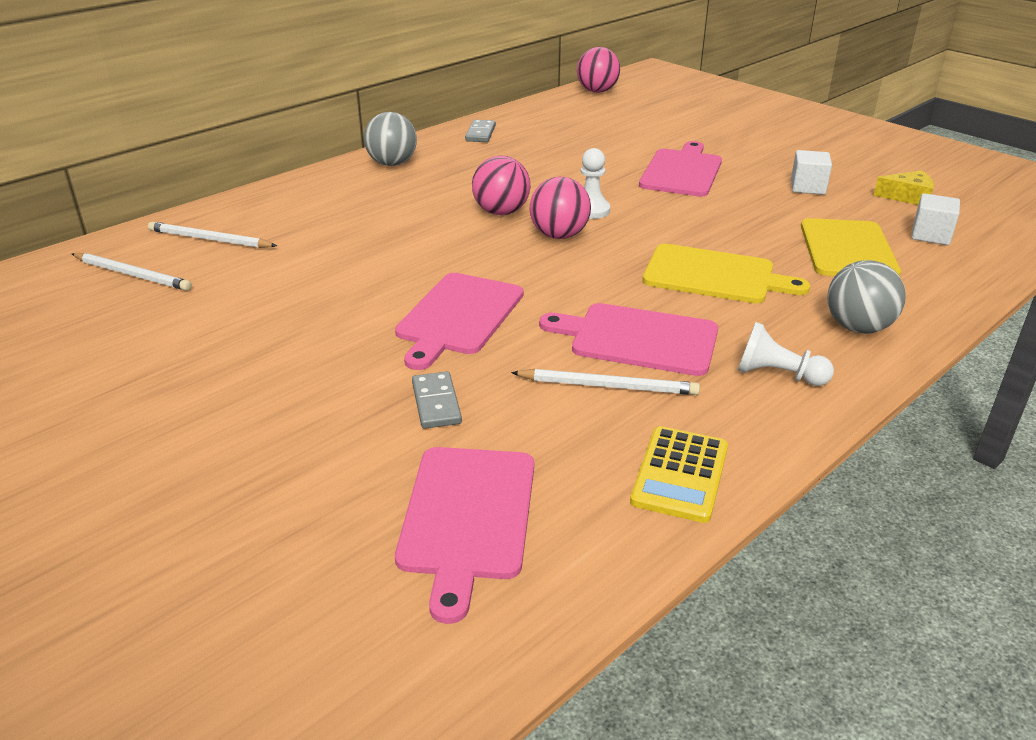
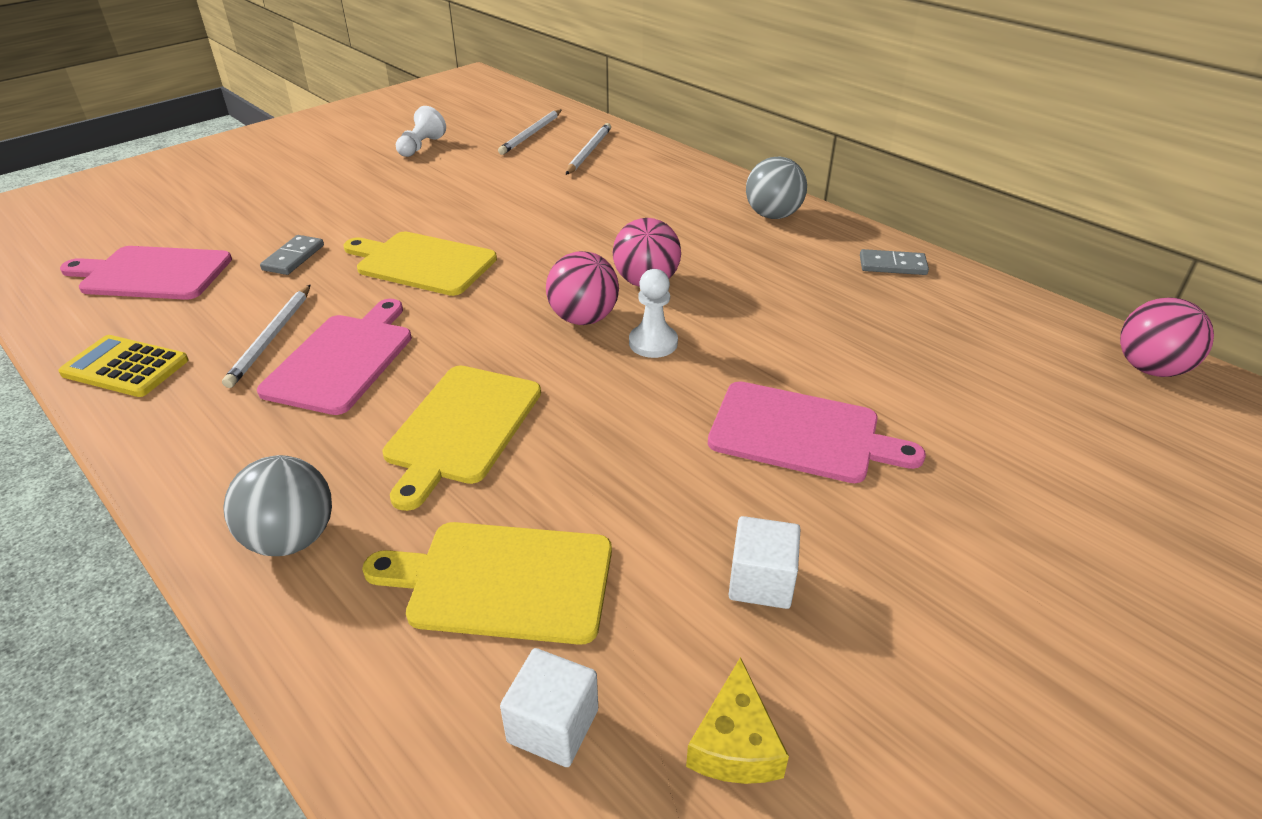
camera: 90 degrees right, 5 degrees up
(436, 403) = (293, 258): grey domino -> grey domino turned 60 degrees counterclockwise
(458, 316) = (422, 263): pink cutting board -> yellow cutting board
(777, 375) = (230, 447): white pawn -> white pawn (421, 146)

